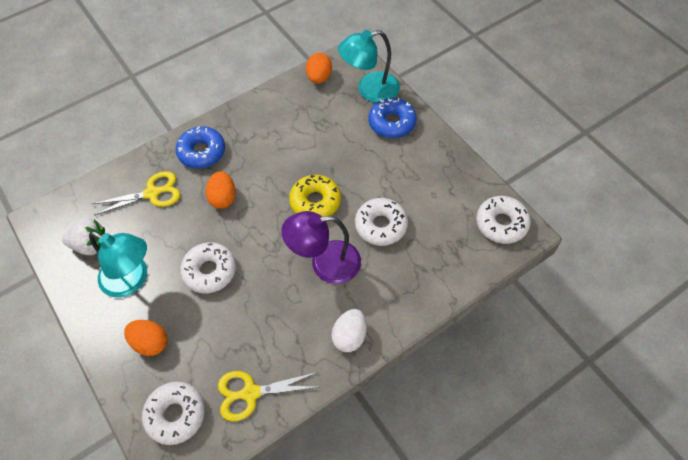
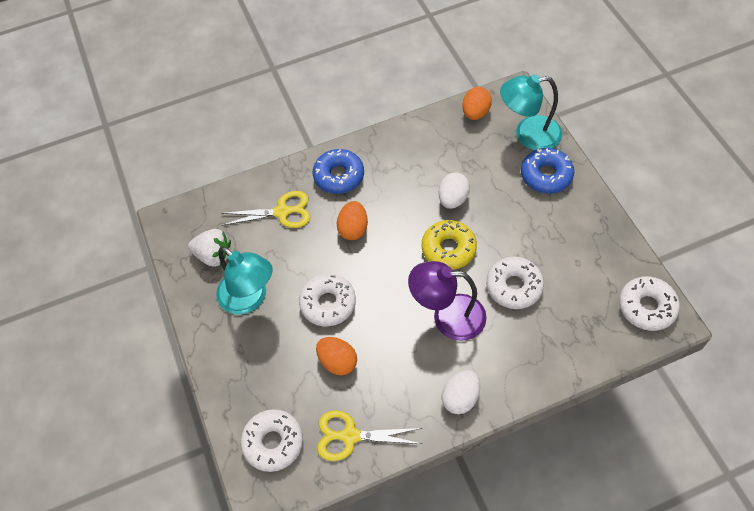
camera: 15 degrees right, 0 degrees up
(150, 343) = (259, 366): orange egg -> orange egg (338, 362)
(312, 156) = (453, 199): none -> white egg

